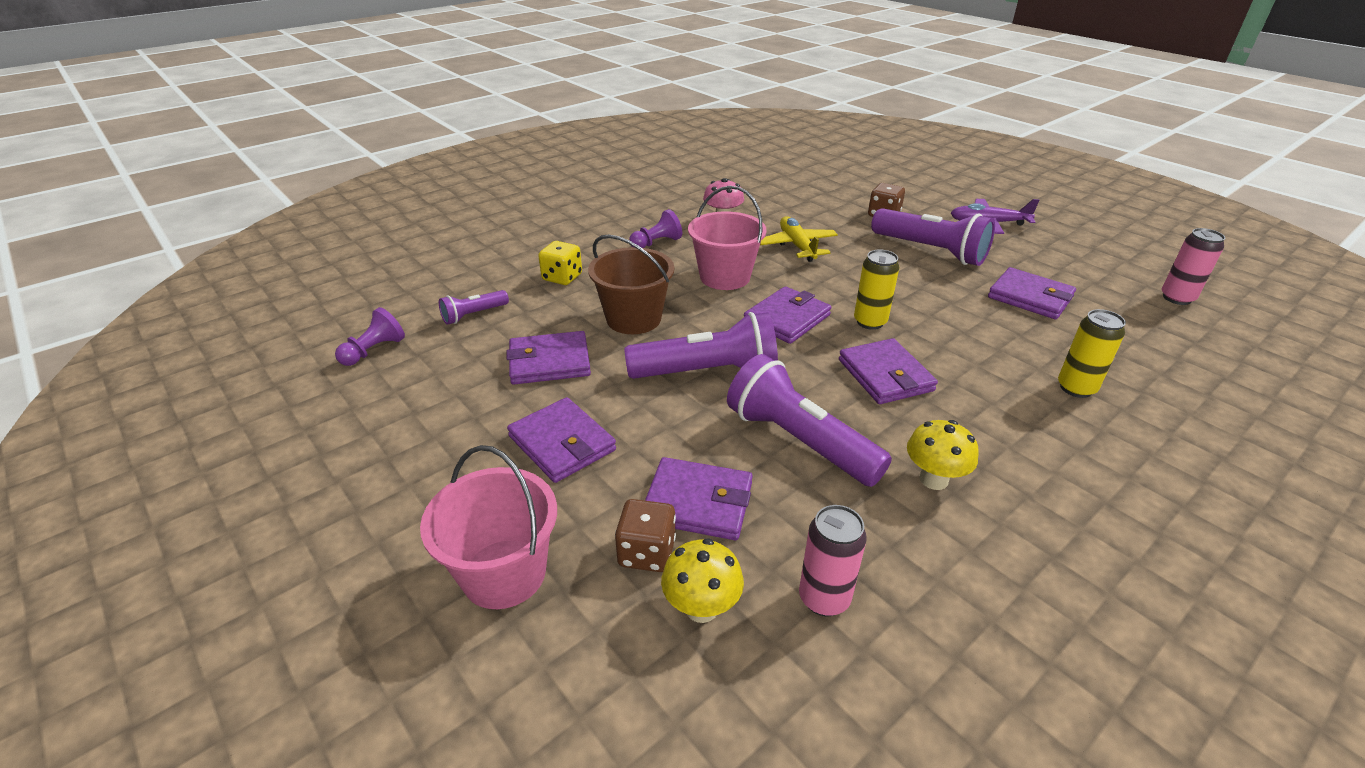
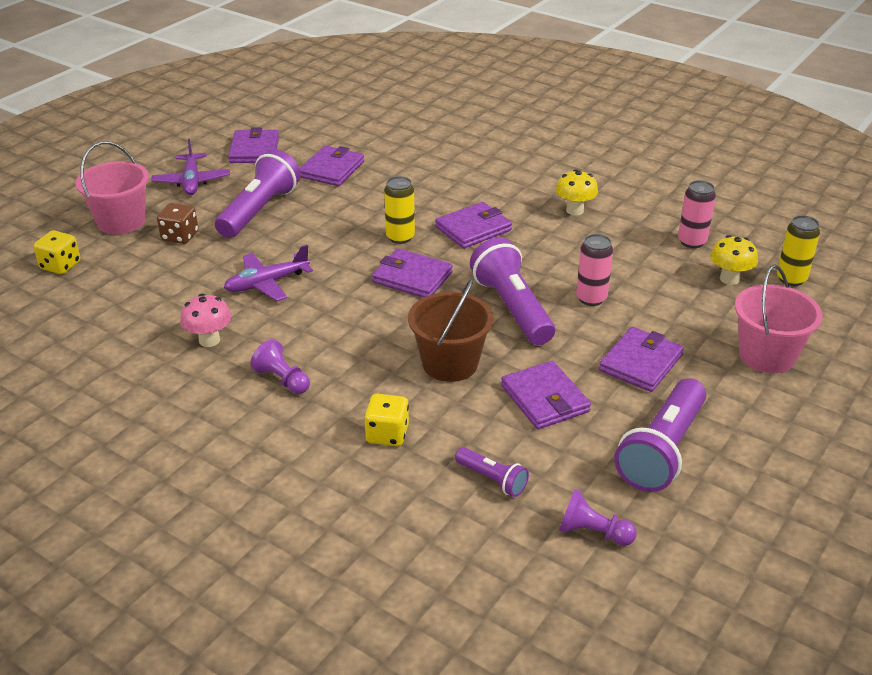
camera: 105 degrees left, 0 degrees up
(646, 552) = (708, 304): brown dice -> none
(698, 502) = (654, 291): purple wallet -> purple wallet (254, 150)
(725, 277) = (348, 320): pink bucket -> pink bucket (121, 221)
(797, 246) = (267, 283): yellow plane -> purple plane
(799, 441) = (570, 259): purple flashlight -> purple flashlight (662, 451)
(844, 174) = (60, 265): none -> yellow dice
(1076, 388) = (451, 161): yellow can -> yellow can (791, 279)
(1177, 298) = (312, 116): pink can -> pink can (591, 298)

